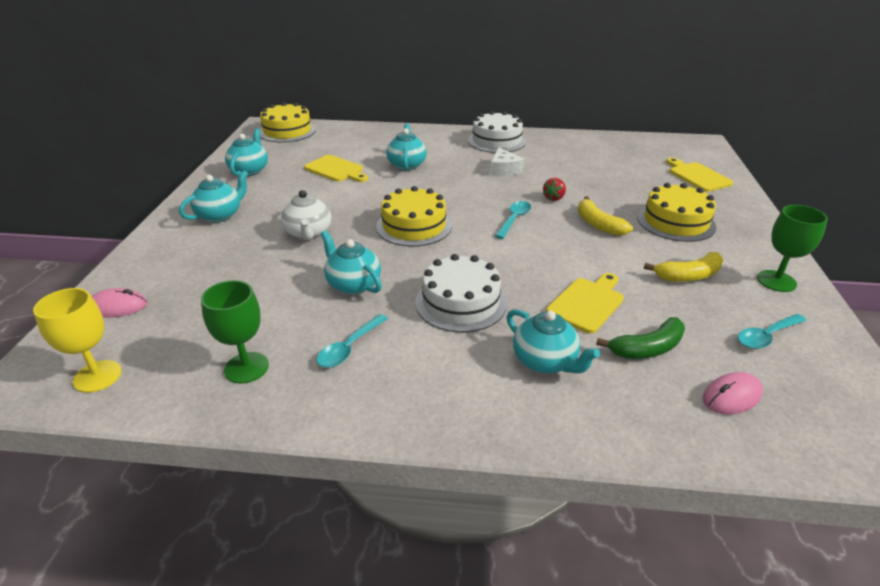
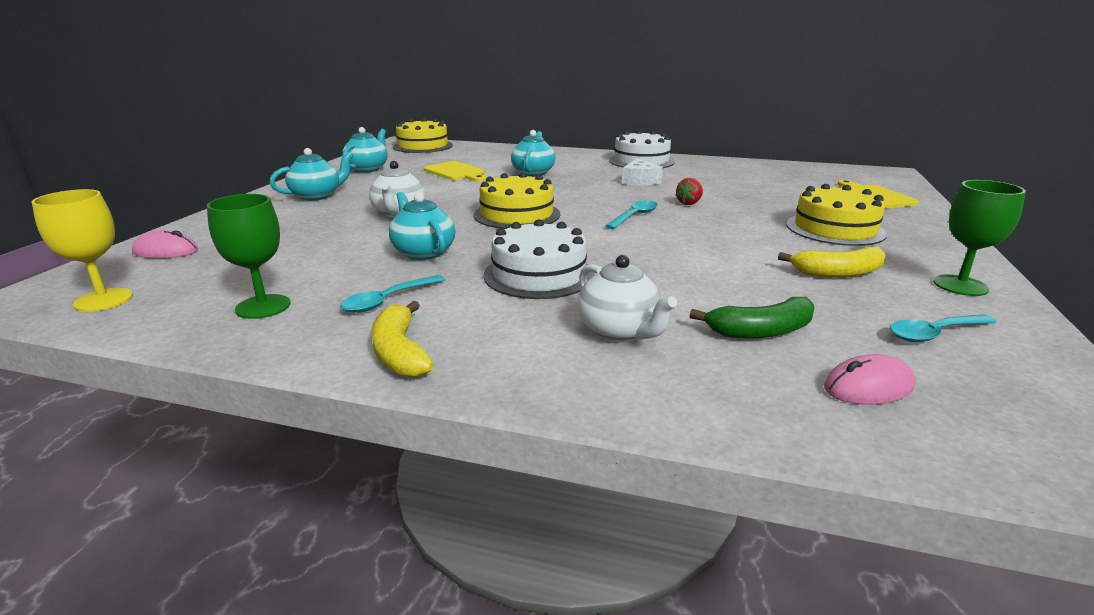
camera: 10 degrees right, 10 degrees down
(545, 361) = (620, 331): turquoise teapot -> white teapot
(587, 303) = (695, 286): yellow cutting board -> none
(598, 224) = (735, 225): yellow banana -> yellow banana (399, 352)

